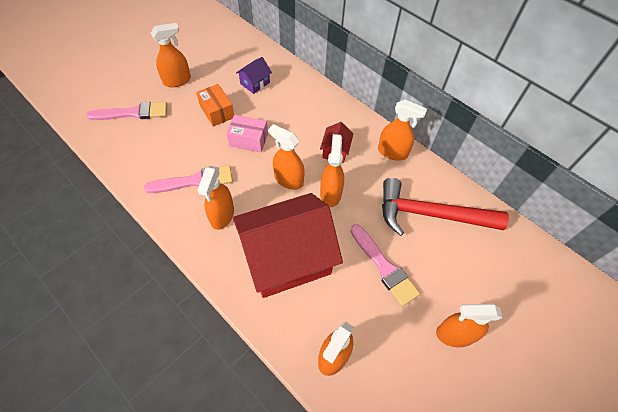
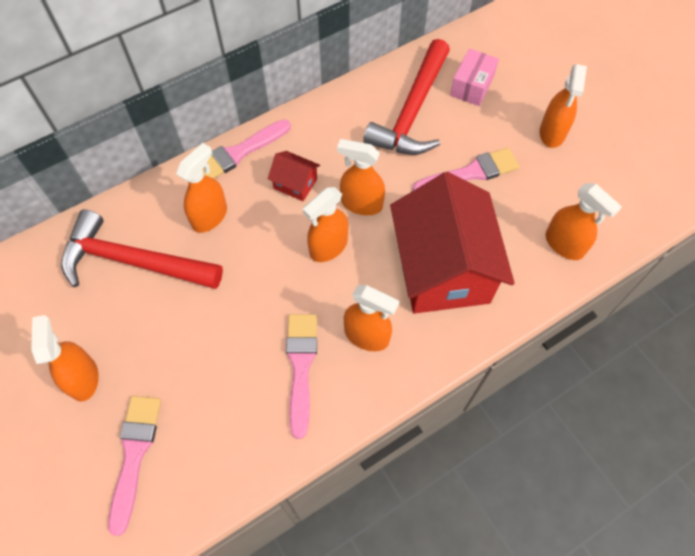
camera: 75 degrees left, 5 degrees up
(217, 111) = (175, 322): orange box -> none
(248, 140) = (245, 286): pink box -> pink box (472, 86)
(255, 83) = (133, 261): purple house -> red hammer
(350, 115) = (239, 153): none -> pink brush
(392, 152) = (315, 123): orange spray bottle -> orange spray bottle (210, 216)

